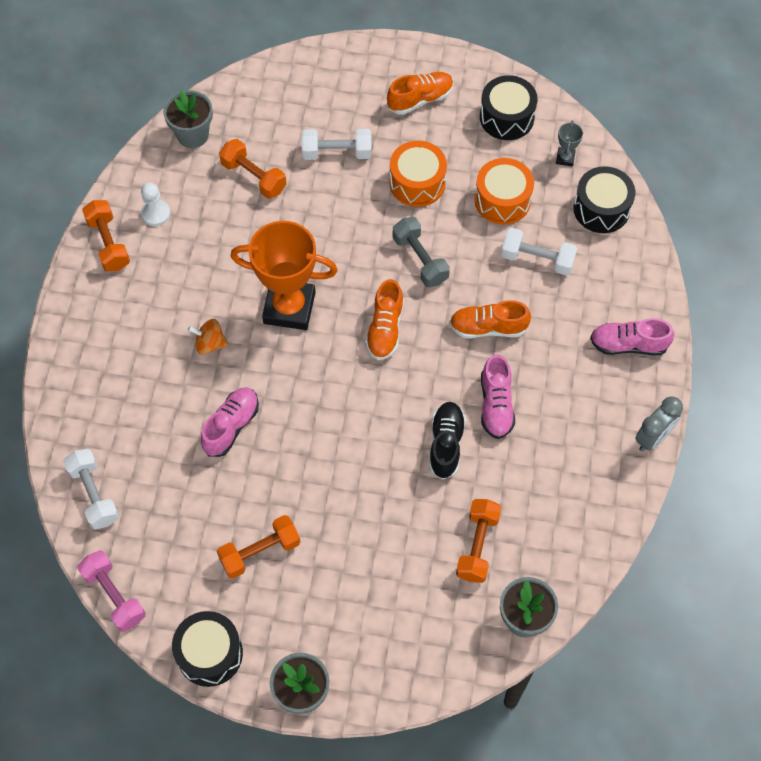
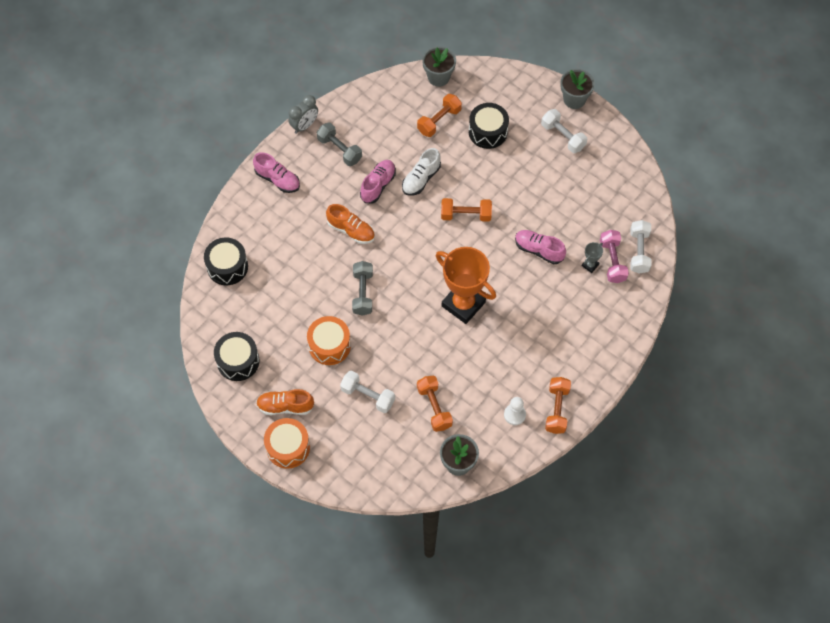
camera: 150 degrees left, 0 degrees up
(114, 595) = (651, 192): pink dumbbell -> pink dumbbell (612, 261)
(210, 344) = (525, 306): orange spinning top -> none
(210, 653) = (613, 140): black drum -> black drum (488, 132)
(231, 426) = (538, 250): pink shoe -> pink shoe turned 60 degrees clockwise
(260, 552) = (559, 175): orange dumbbell -> orange dumbbell (466, 215)
(385, 329) = (413, 261): orange shoe -> none
(446, 444) = (421, 179): black shoe -> white shoe
(502, 200) = (284, 305): orange drum -> orange drum (288, 447)
(537, 259) = (291, 256): white dumbbell -> white dumbbell (563, 136)
(565, 158) = (223, 312): grey trophy -> grey trophy (590, 265)
(581, 428) = (339, 150): none -> grey dumbbell
(653, 437) = (304, 125): grey clock -> grey clock turned 150 degrees clockwise

